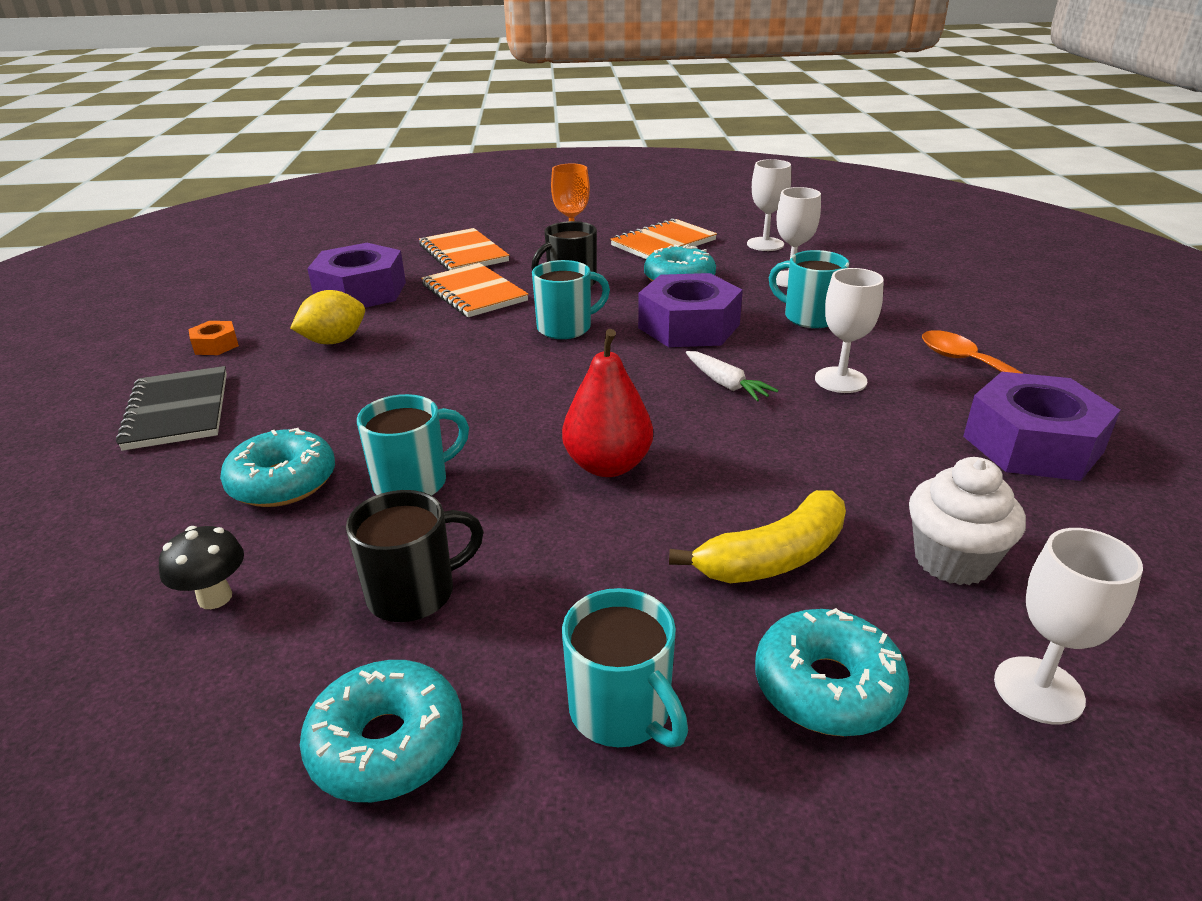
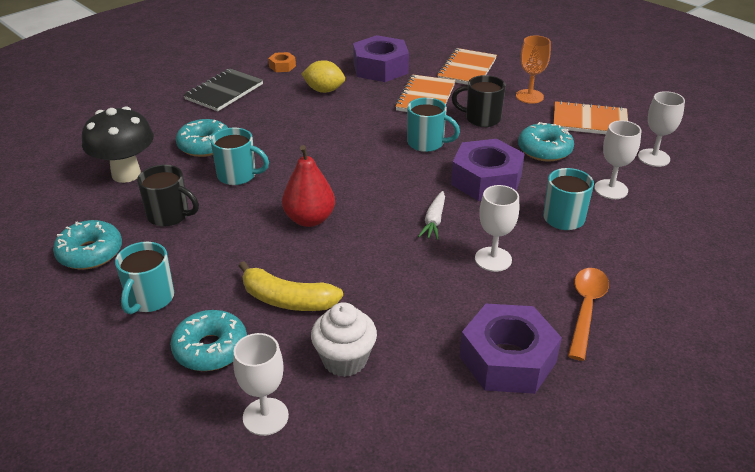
camera: 50 degrees right, 5 degrees up
(215, 597) = (126, 174): black mushroom -> black mushroom, size x1.97

